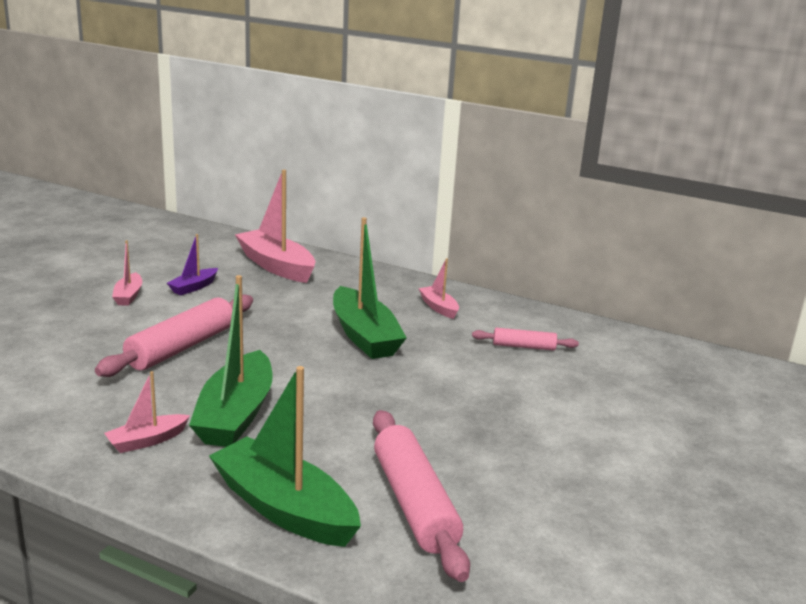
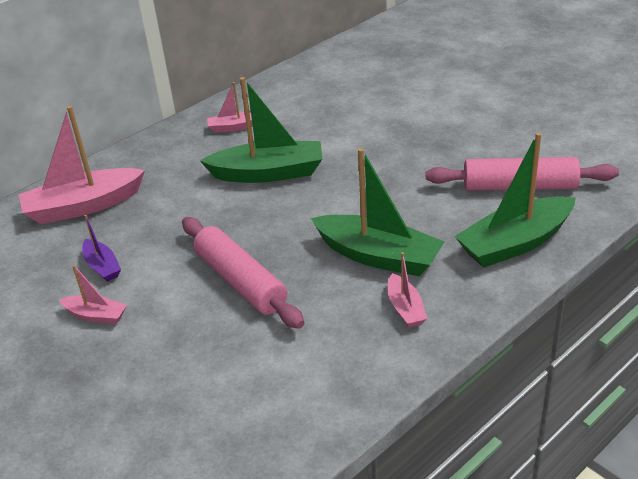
camera: 65 degrees left, 15 degrees up
(523, 346) = (322, 101): pink rolling pin -> none

